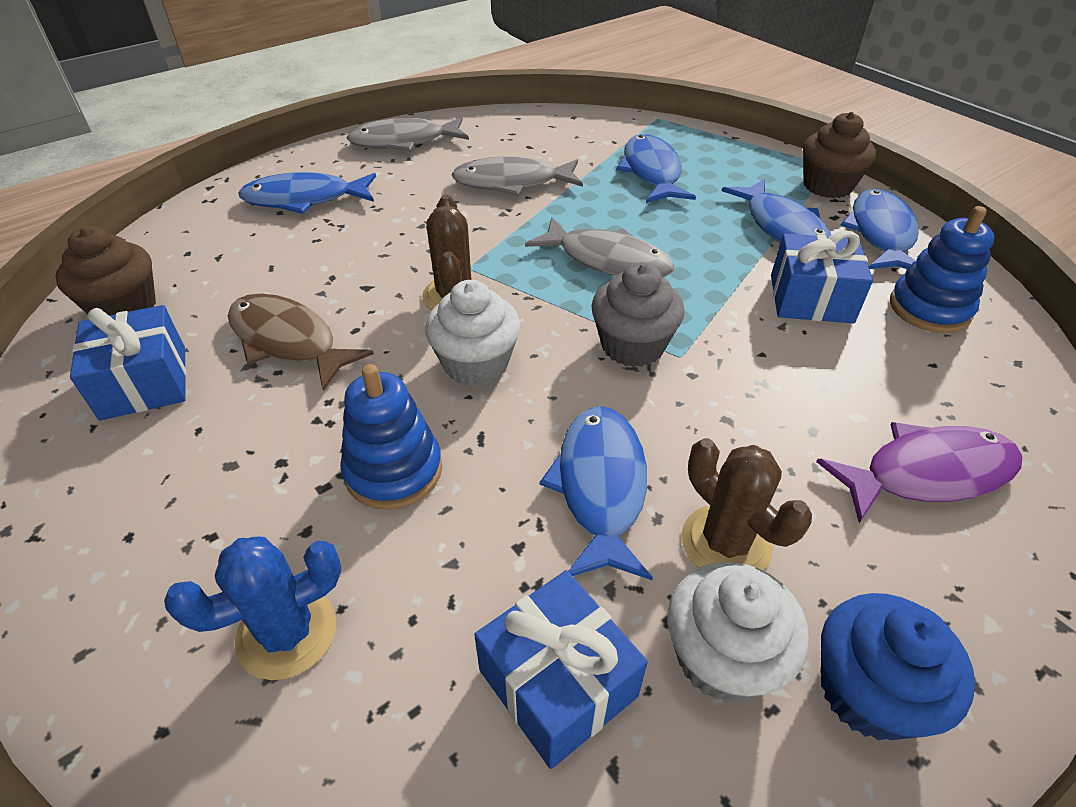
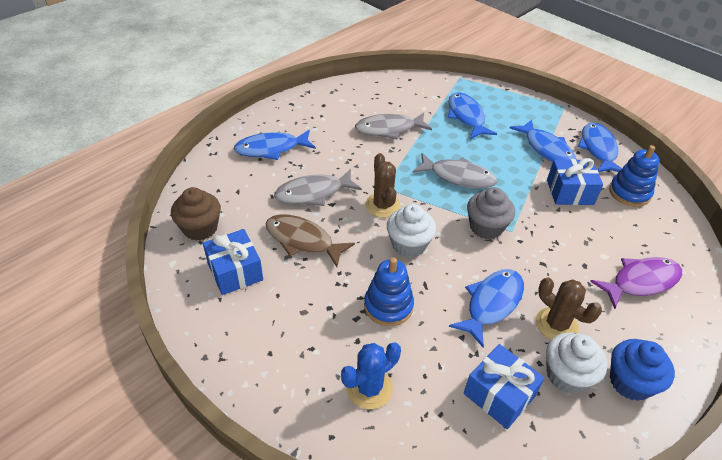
camera: 10 degrees left, 0 degrees up
(403, 142) = (314, 104): grey fish -> grey fish (313, 193)
(600, 486) = (491, 304): blue fish -> blue fish turned 45 degrees clockwise
(827, 186) = (565, 120): brown cupcake -> none

